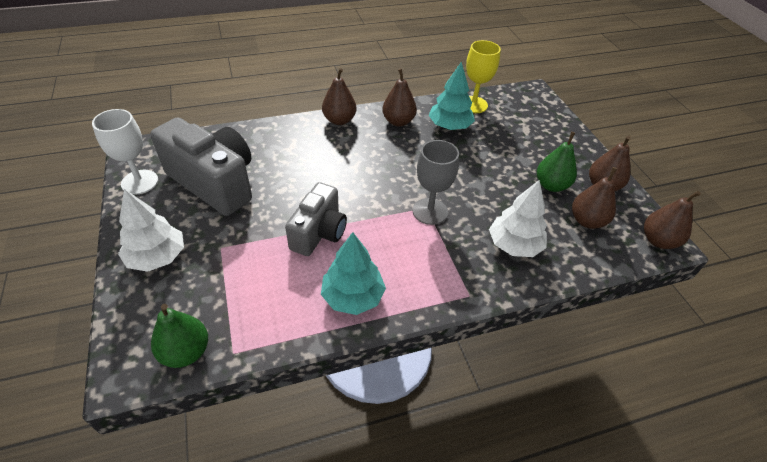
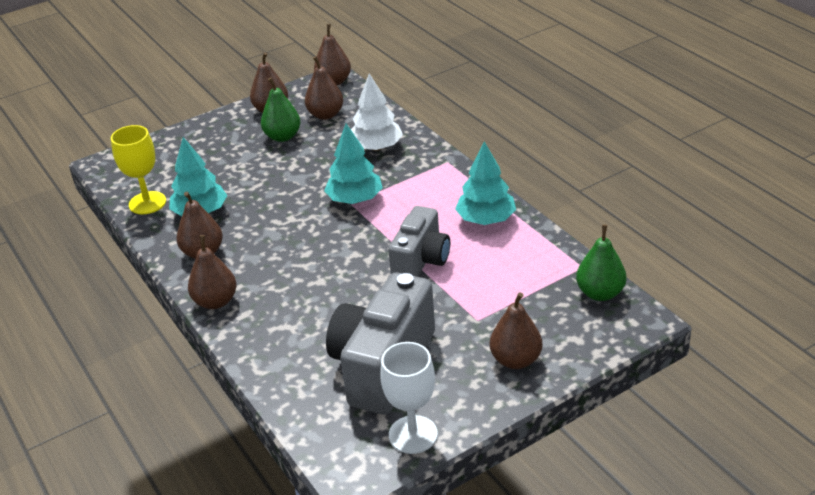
camera: 100 degrees left, 10 degrees down
(157, 257) = (516, 360): white tree -> brown pear
(319, 233) = (421, 260): grey camera -> grey camera turned 105 degrees clockwise
(430, 211) = (355, 199): grey goblet -> turquoise tree

